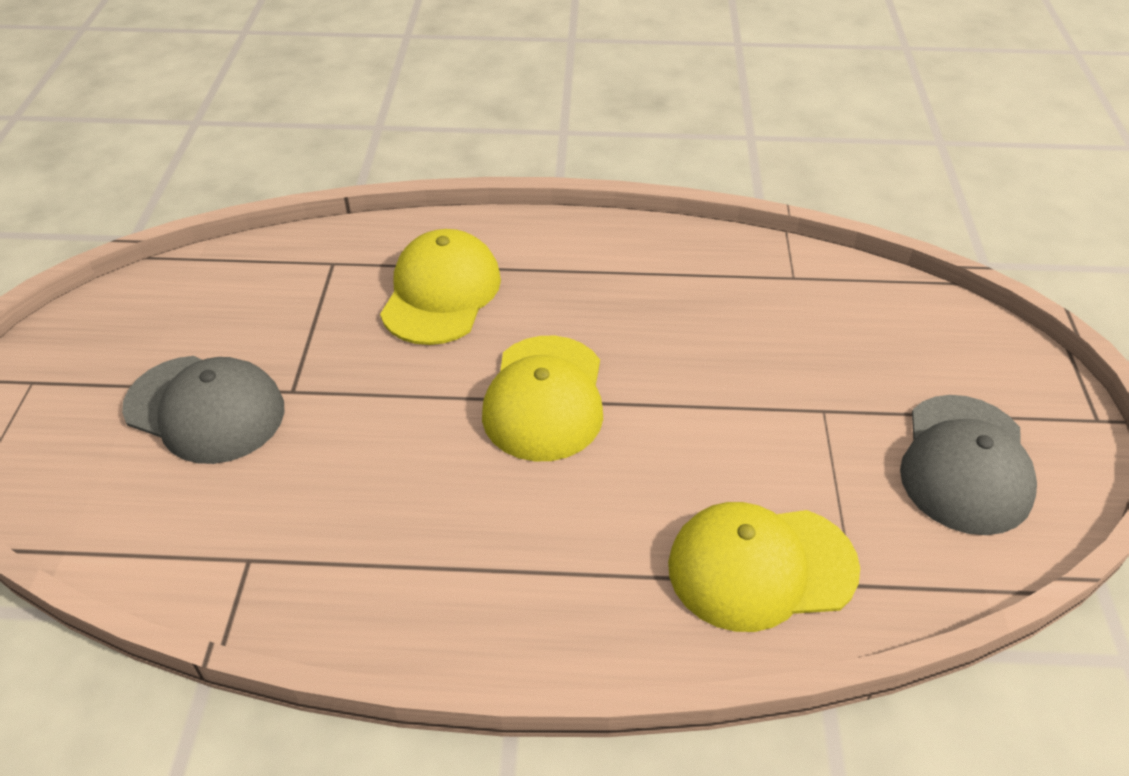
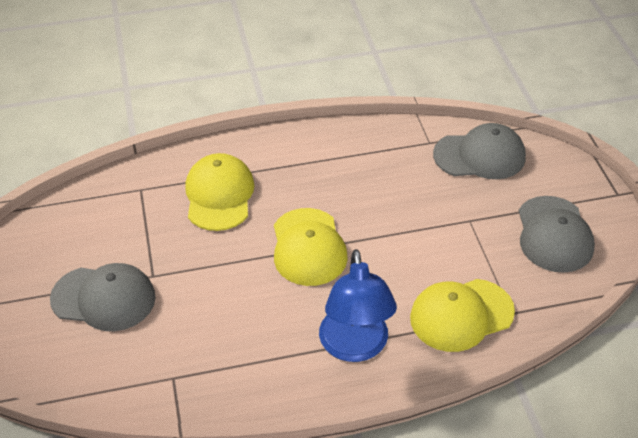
camera: 15 degrees left, 0 degrees up
(560, 580) = (355, 347): none -> blue lamp
(870, 312) = (480, 156): none -> grey cap

